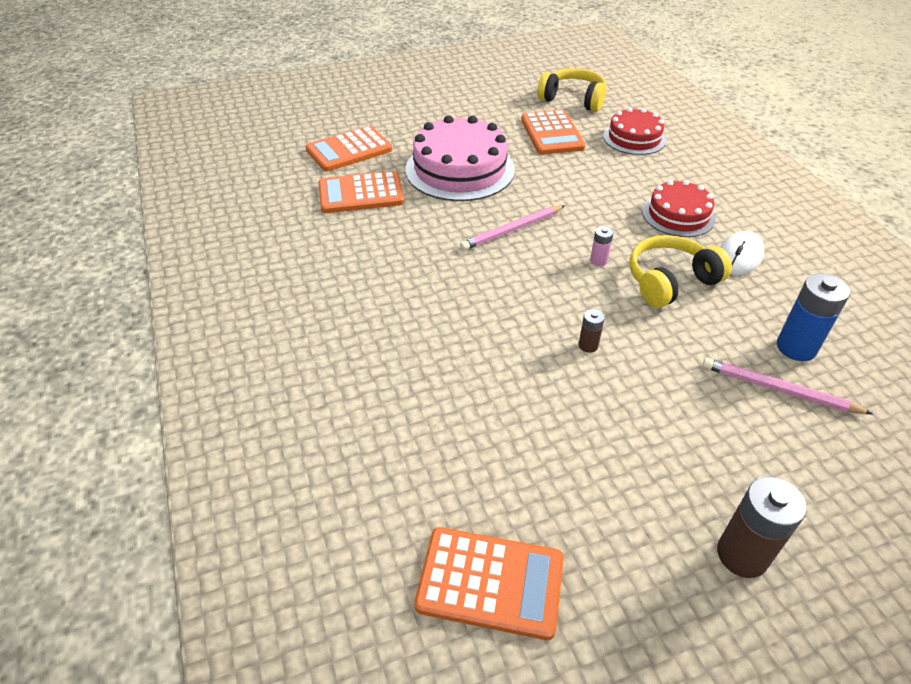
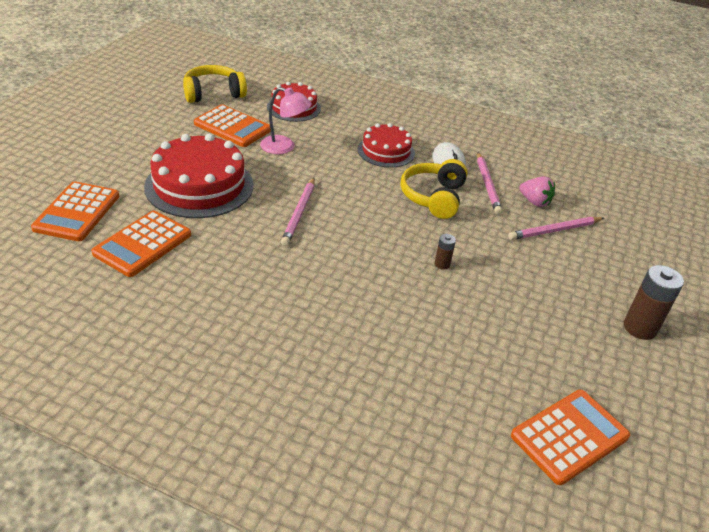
camera: 50 degrees left, 5 degrees down
(460, 169) = (199, 185): pink cake -> red cake
(576, 169) = (284, 147): none -> pink lamp
(598, 261) = (379, 206): pink battery -> none
(756, 300) = (487, 185): none -> pink pencil
(796, 347) = (534, 202): blue battery -> pink strawberry

